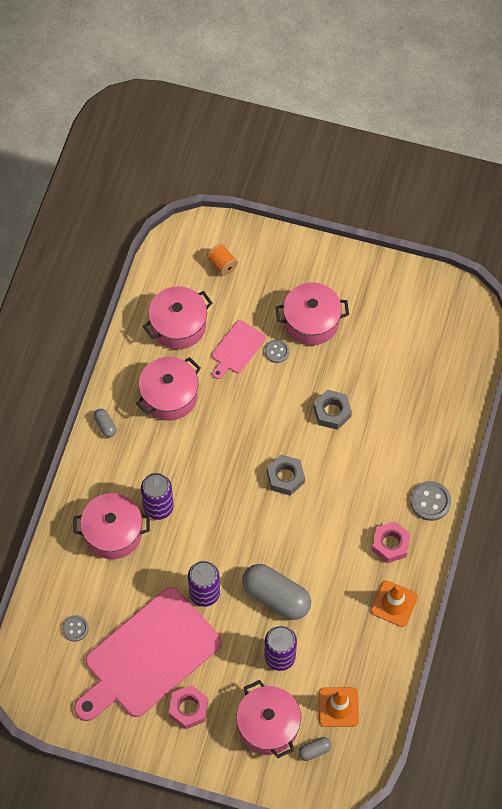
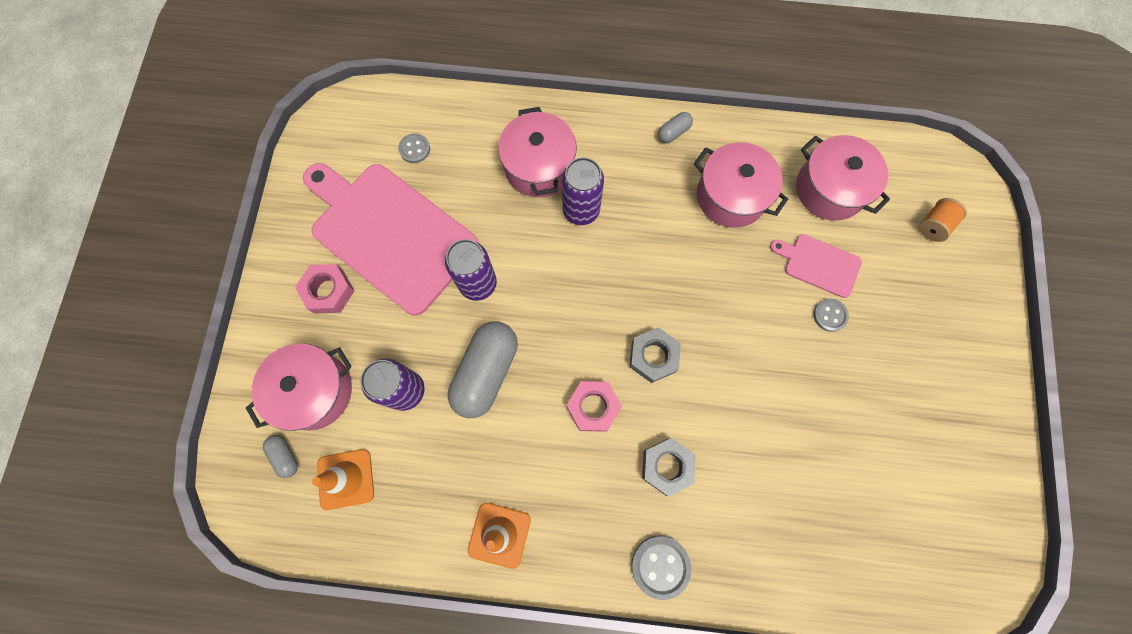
camera: 80 degrees right, 10 degrees up
(311, 322) = (888, 353): pink pot -> none
(332, 412) = (762, 403): grey nut -> grey nut (666, 466)
(390, 544) = (585, 516): pink nut -> pink nut (593, 407)

